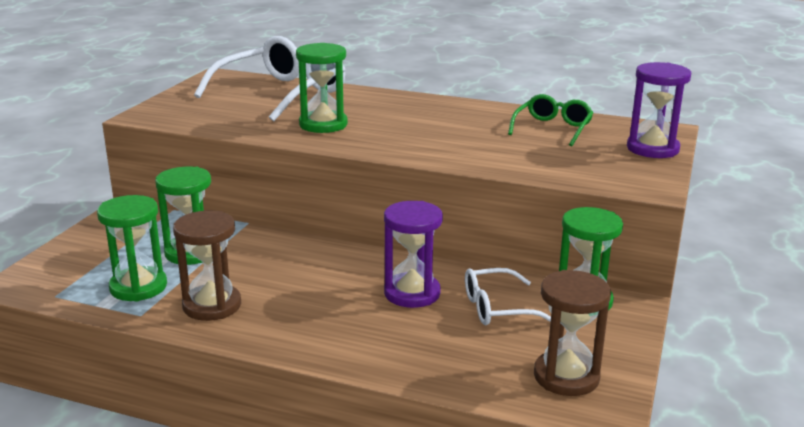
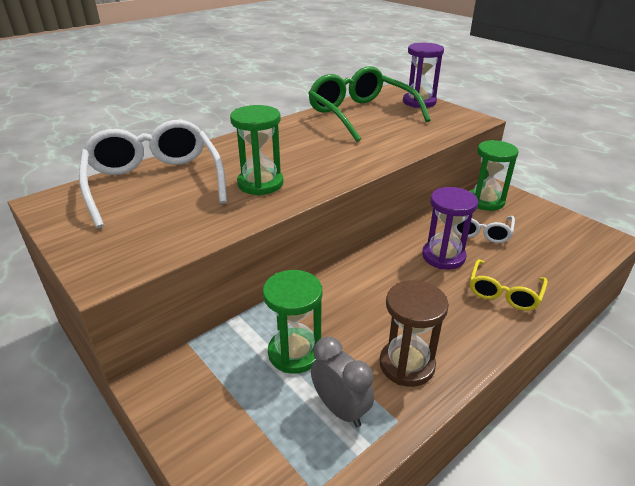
camera: 60 degrees left, 10 degrees up
(138, 287) = (340, 409): green hourglass -> grey clock
(376, 342) = (504, 293): none -> yellow glasses
(552, 128) = (360, 114): green glasses -> green glasses, size x1.86
(566, 376) = (568, 236): brown hourglass -> none

